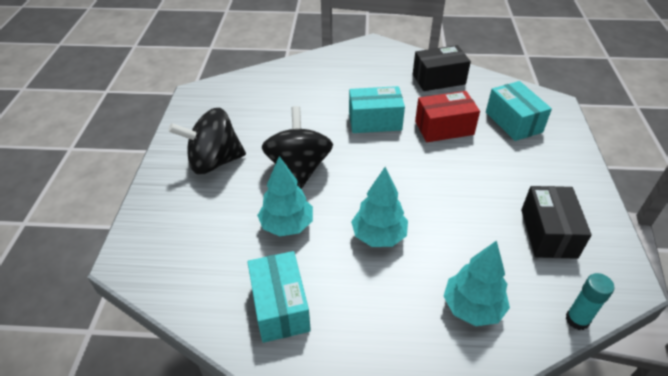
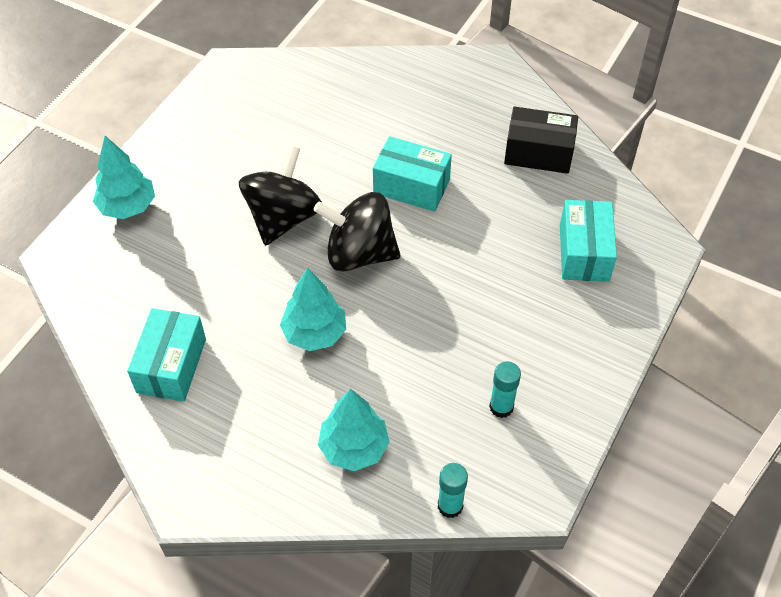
camera: 25 degrees right, 10 degrees up
(214, 162) = (197, 173): black spinning top -> black spinning top (359, 253)
(287, 225) = (229, 282): turquoise tree -> turquoise tree (128, 207)
(444, 128) = (489, 228): red box -> none
(548, 233) = (501, 407): black box -> turquoise glue stick

